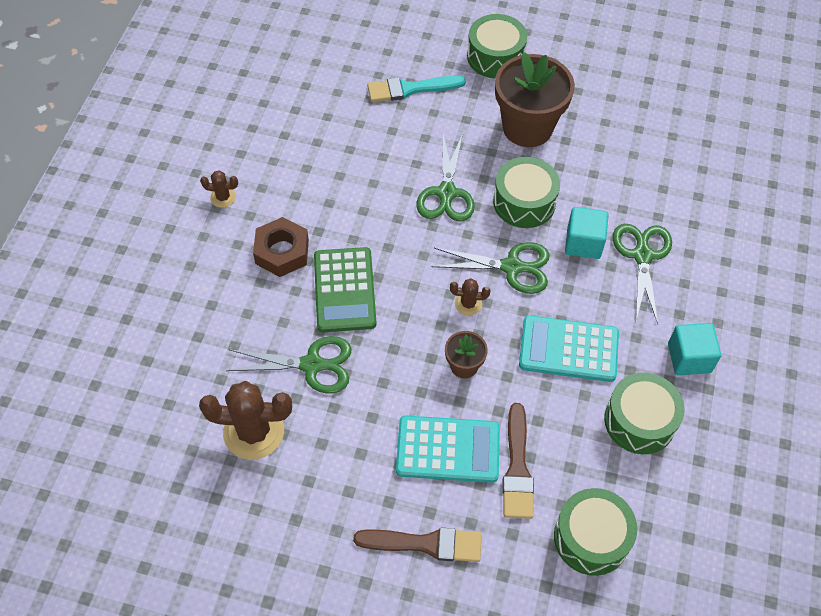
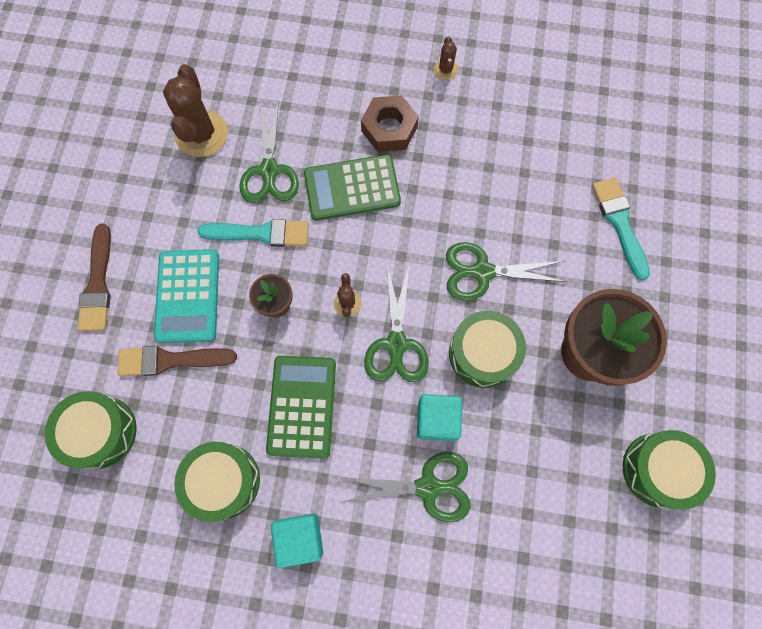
camera: 85 degrees right, 15 degrees up
(384, 376) = (261, 233): none -> turquoise brush
(495, 57) = (690, 311): green drum -> green drum (658, 470)
(568, 349) = (301, 406): turquoise calculator -> green calculator

